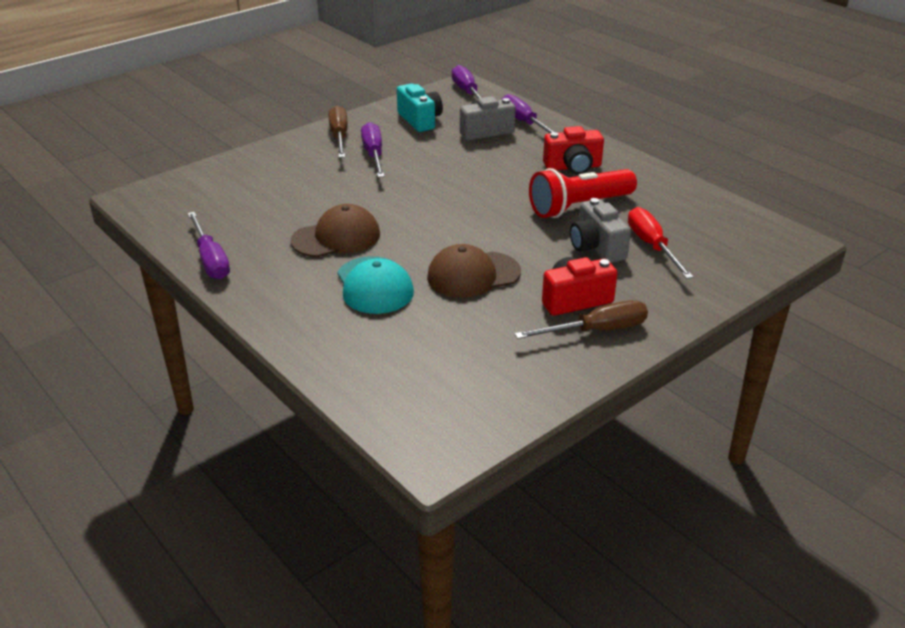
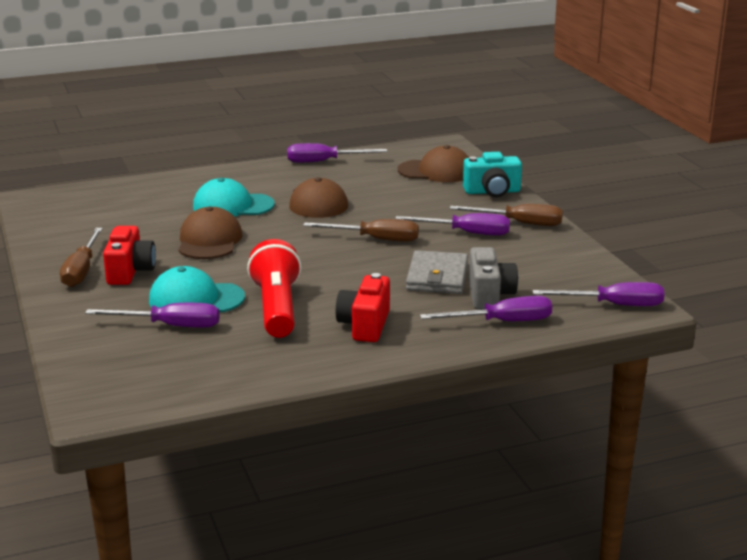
camera: 110 degrees right, 10 degrees down
(222, 190) = (436, 171): none -> brown cap
(412, 191) = (375, 239): none -> brown screwdriver
(420, 120) = (540, 266): turquoise camera -> turquoise camera (492, 192)
(469, 154) = (437, 277): none -> grey wallet
(596, 247) = (196, 299): grey camera -> turquoise cap
(652, 246) = (170, 326): red screwdriver -> purple screwdriver

